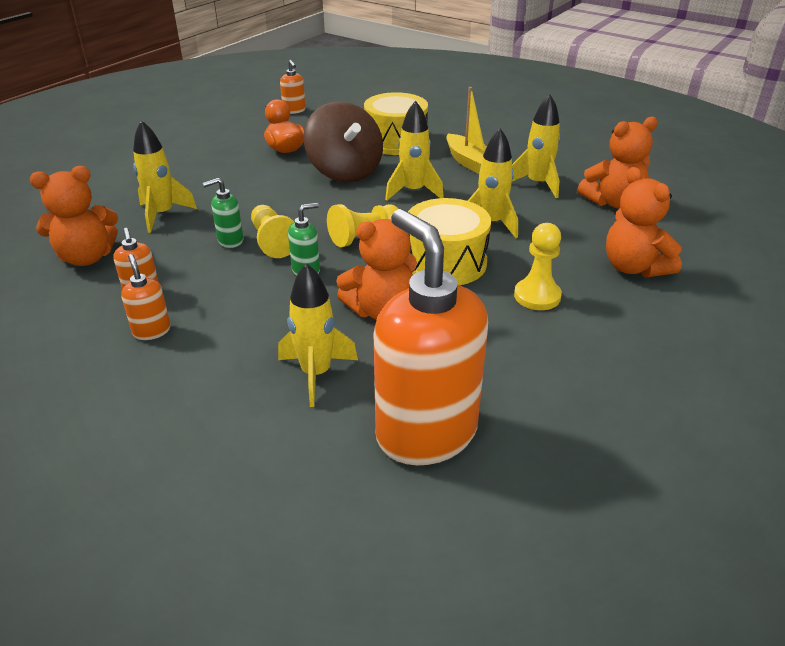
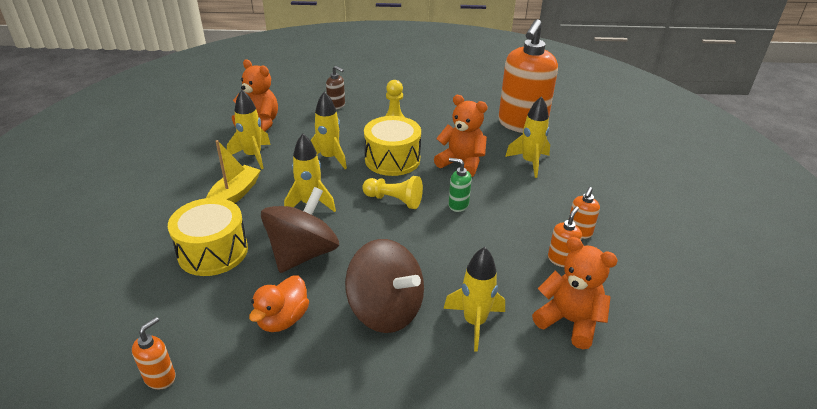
camera: 125 degrees left, 0 degrees up
(230, 241) = (465, 257): green soap dispenser -> none
(233, 185) = (386, 310): none -> brown spinning top
(273, 241) = (443, 236): yellow pawn -> none
(634, 267) = (336, 105): orange teddy bear -> brown soap dispenser

